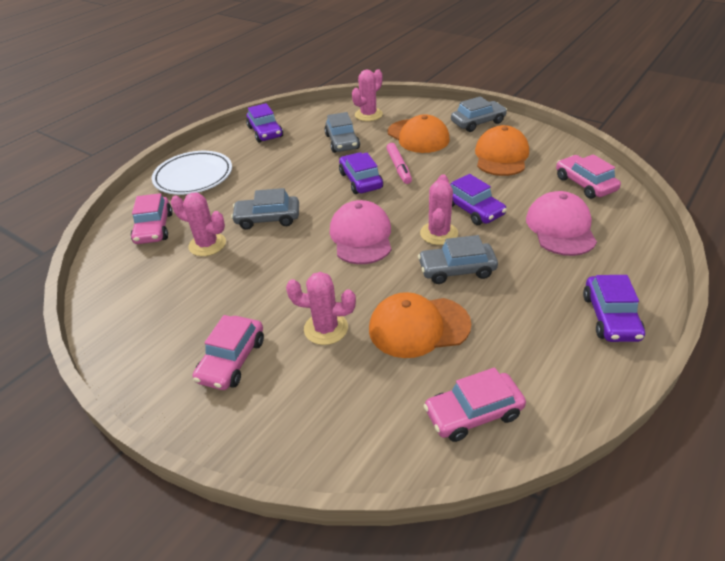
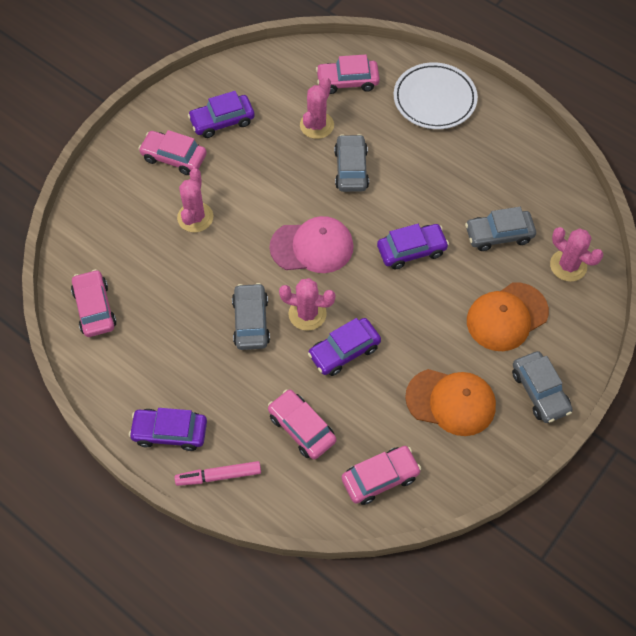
camera: 90 degrees right, 20 degrees up
(265, 132) = (528, 156): purple car -> purple car (222, 121)
(399, 167) = (435, 289): pink marker -> pink marker (218, 476)
(418, 327) = (185, 283): orange cap -> none
(560, 228) = (301, 428): pink cap -> pink car

